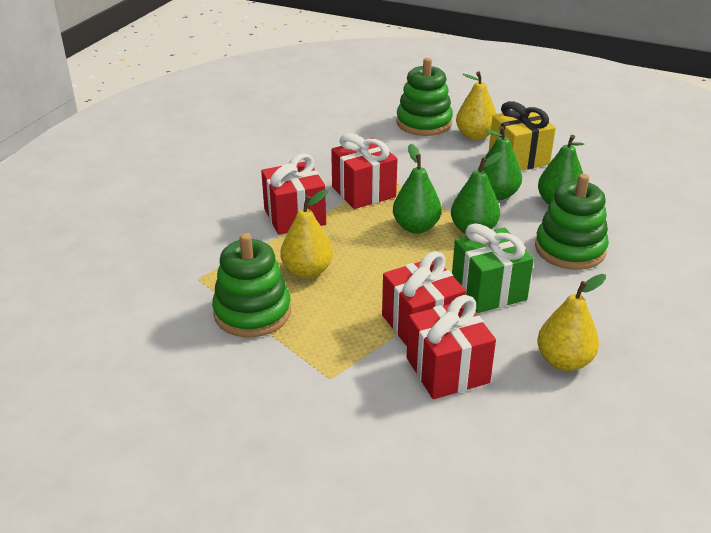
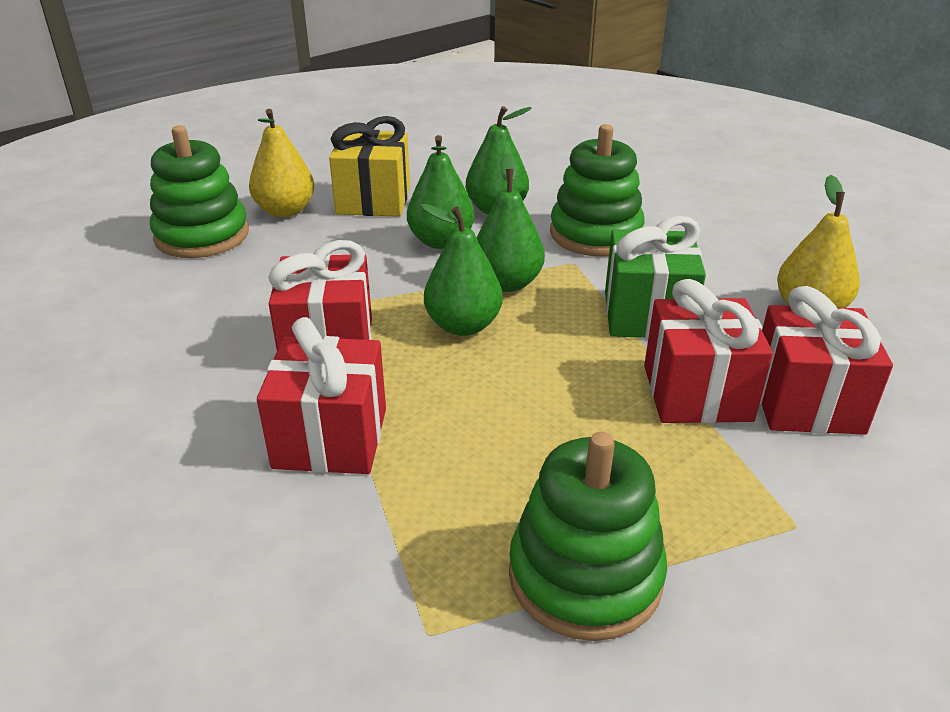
camera: 65 degrees left, 0 degrees up
(307, 271) = (502, 469): yellow pear -> none

